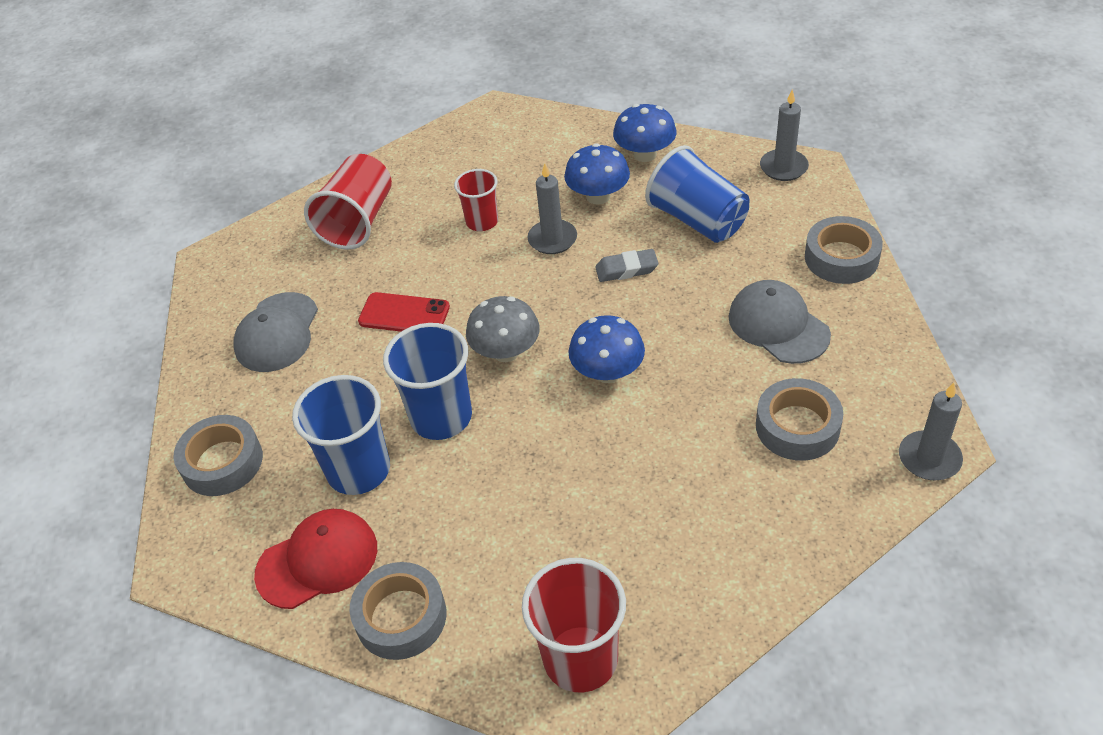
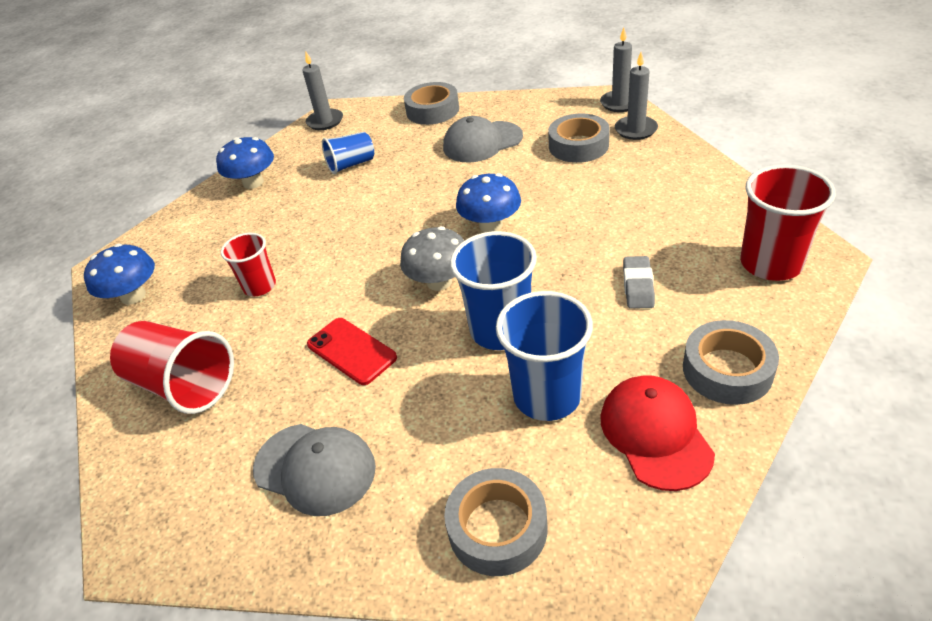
camera: 75 degrees left, 5 degrees down
(404, 314) = (351, 351): red phone -> red phone turned 75 degrees counterclockwise
(552, 239) = (317, 243): grey candle -> grey candle (635, 130)
(598, 196) = (283, 212): blue mushroom -> blue mushroom (133, 296)
(626, 269) = (382, 205): grey eraser -> grey eraser (638, 286)
(697, 220) = (351, 164): blue cup -> blue cup, size x0.61

